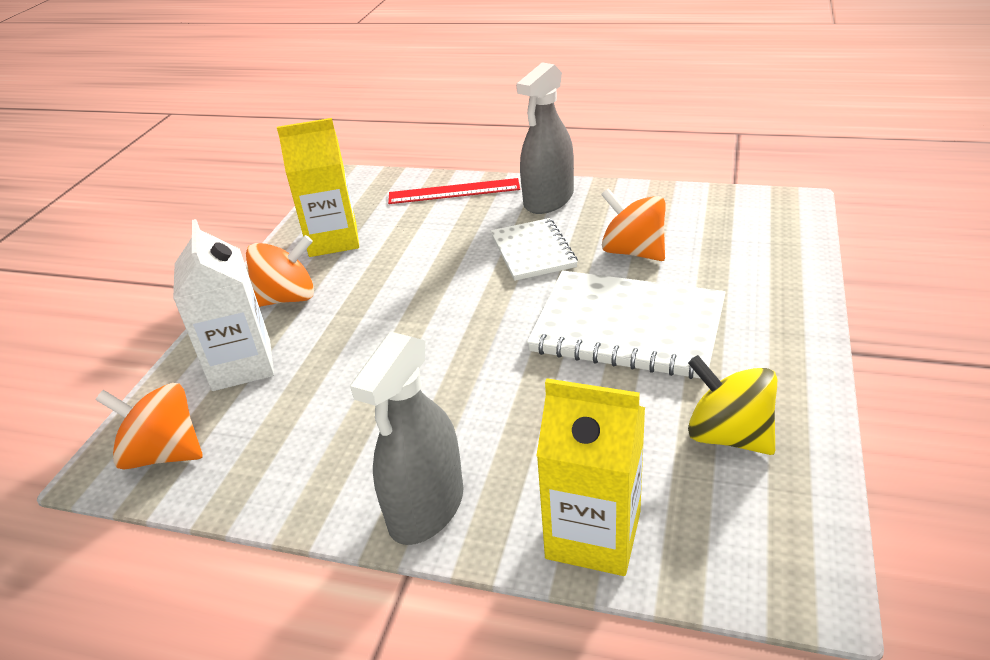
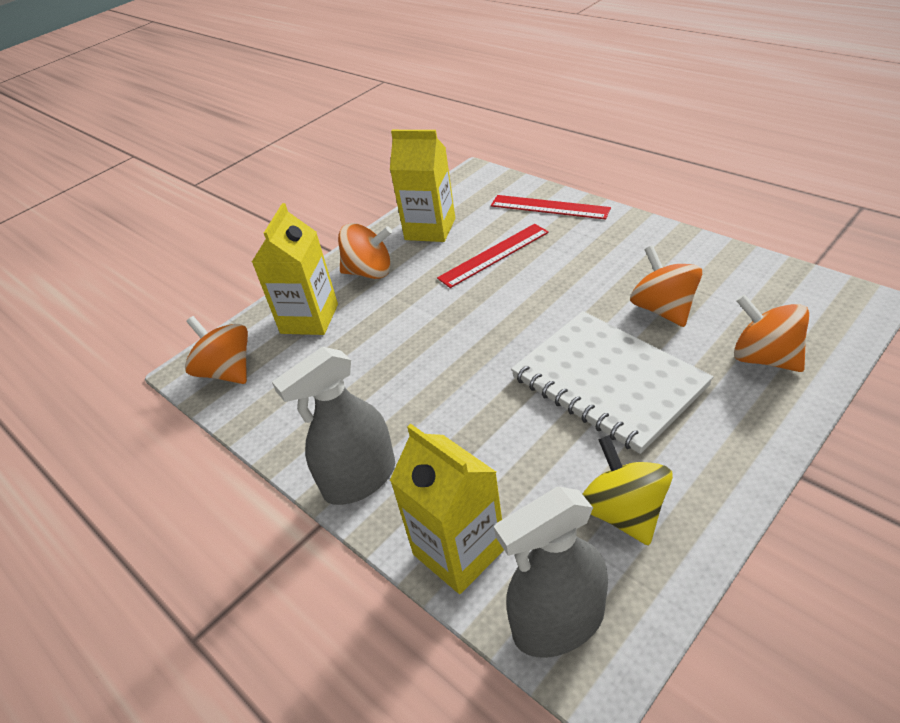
camera: 30 degrees right, 5 degrees up
(242, 365) = (309, 319): white carton -> yellow carton
(425, 247) = (494, 255): none -> red ruler
(533, 251) = (577, 284): white notebook -> none
(548, 200) = (623, 236): grey spray bottle -> grey spray bottle (558, 623)
(752, 267) = (765, 358): none -> orange spinning top

